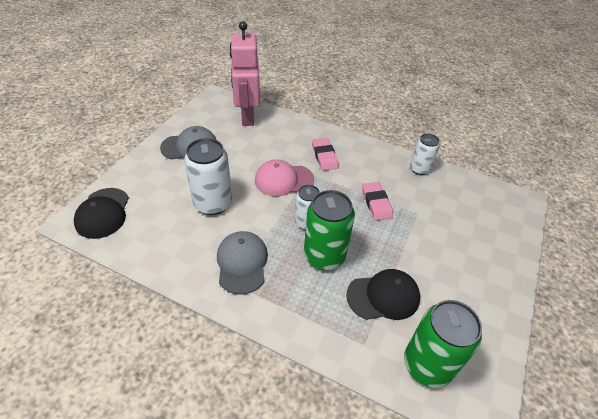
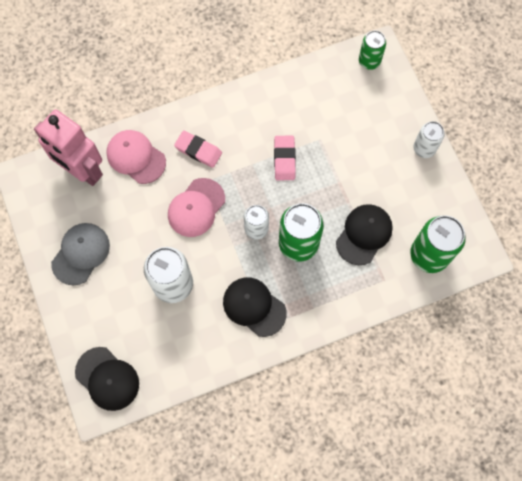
camera: 45 degrees left, 25 degrees up
(242, 263) = (254, 307): grey cap -> black cap
(284, 132) = (136, 157): none -> pink cap
(376, 203) = (284, 159): pink eraser -> pink eraser turned 60 degrees clockwise
(419, 169) = (280, 89): white can -> white can (424, 149)
(508, 202) = (369, 61): none -> green can

